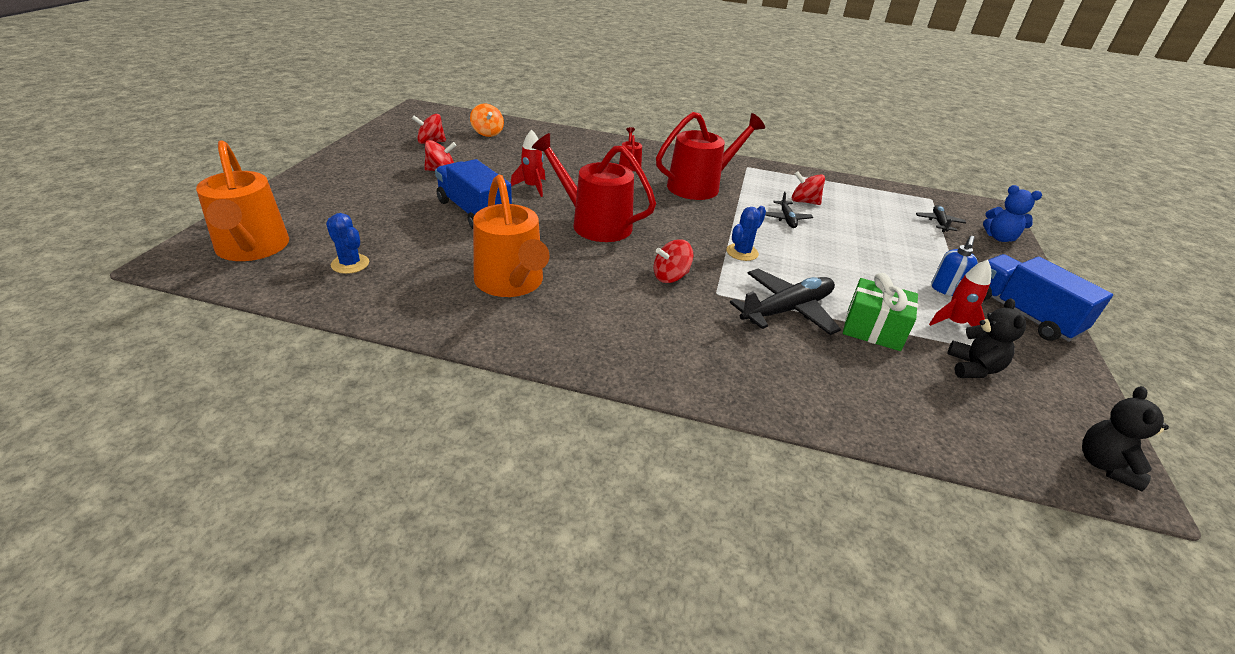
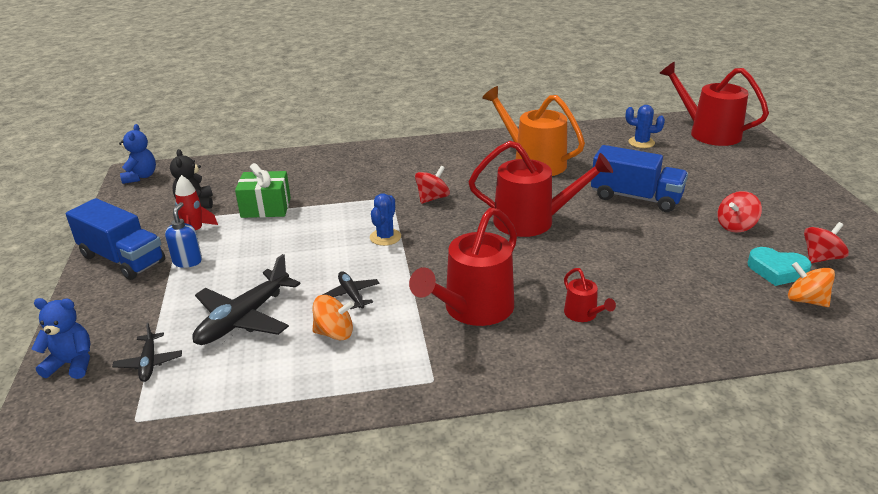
camera: 160 degrees right, 5 degrees down
(252, 248) = (708, 133): orange watering can -> red watering can
(472, 146) = (777, 271): none -> turquoise heart
(532, 187) = (633, 239): red rocket -> none
(787, 310) = (333, 202): black plane -> black plane (243, 319)
(804, 202) = (334, 333): red spinning top -> orange spinning top
(1104, 465) = (140, 177): black teddy bear -> blue teddy bear

